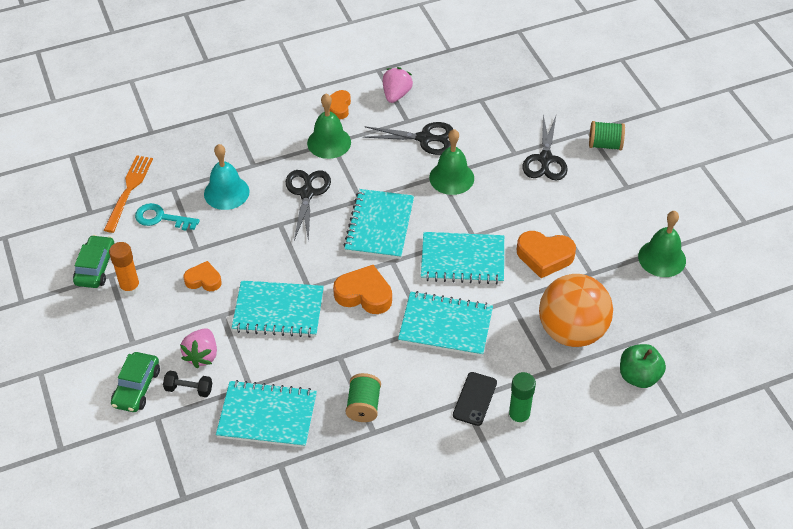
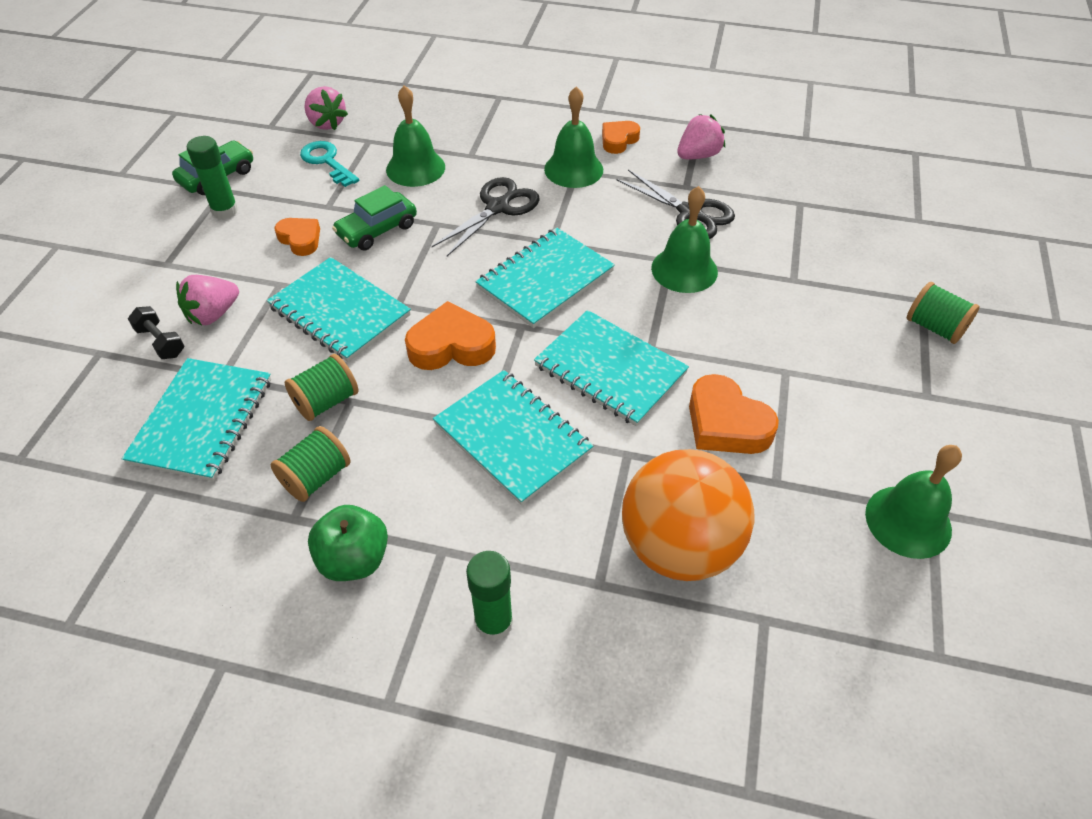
camera: 35 degrees right, 0 degrees up
(129, 190) = (326, 123): orange fork -> pink strawberry
(130, 288) = (225, 211): orange glue stick -> green glue stick
(136, 388) = (116, 310): green car -> green car (377, 230)
(226, 192) = (415, 168): turquoise bell -> green bell
(267, 416) = (202, 421): turquoise notebook -> turquoise notebook turned 60 degrees clockwise
(326, 365) = (326, 401): none -> green spool
(364, 294) = (451, 345): orange heart -> orange heart turned 60 degrees counterclockwise
(474, 399) = (459, 557): black phone -> none
(545, 159) = (830, 306): black scissors -> none
(639, 376) = (728, 679): green apple -> green apple (354, 559)

